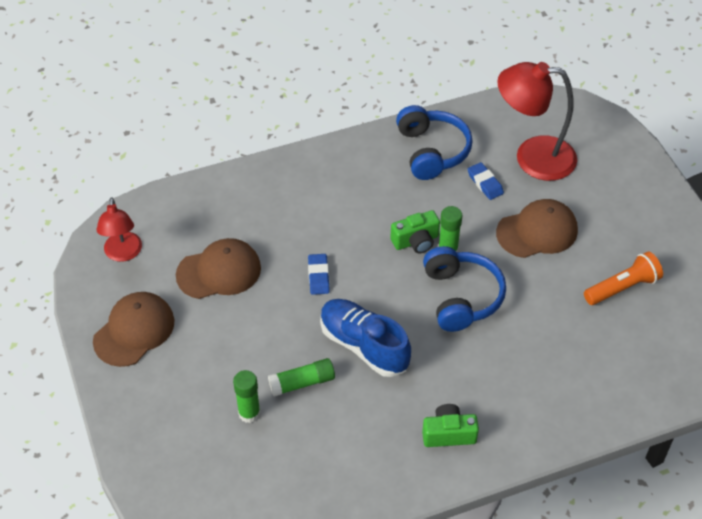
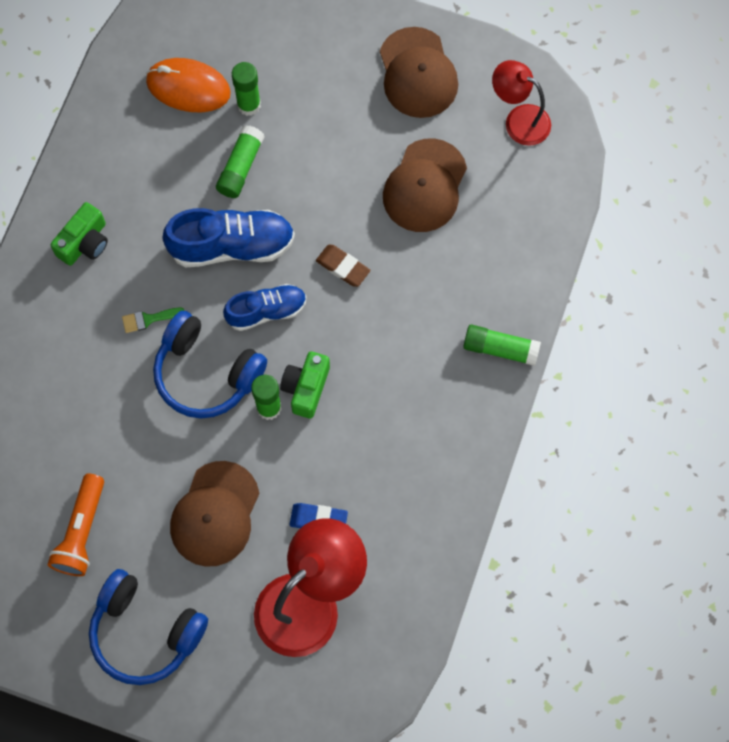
camera: 130 degrees right, 20 degrees up
(270, 462) = (188, 87): none -> orange mouse
(294, 168) = (500, 349): none -> green glue stick
(318, 276) = (343, 267): blue eraser -> brown eraser
(389, 295) = (266, 311): none -> blue shoe
(431, 151) = (408, 504): blue headphones -> blue headphones (145, 632)
(461, 354) = (148, 319): none -> green brush

